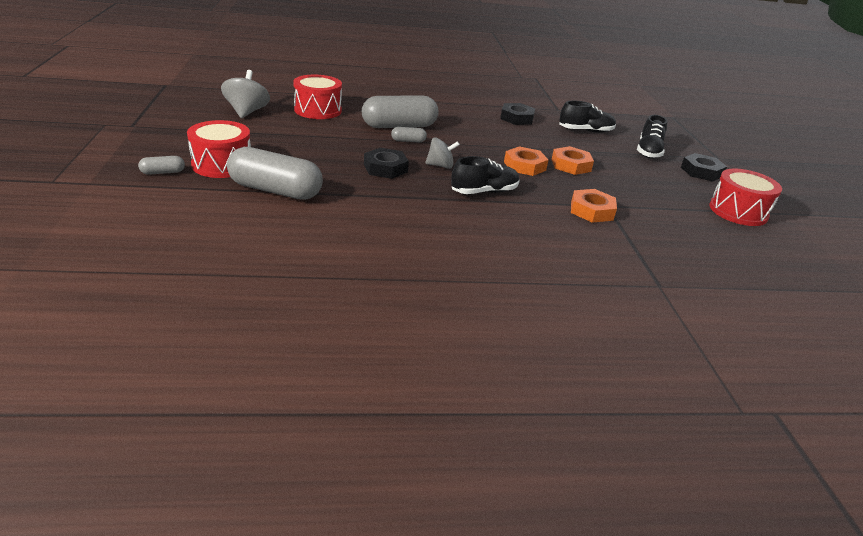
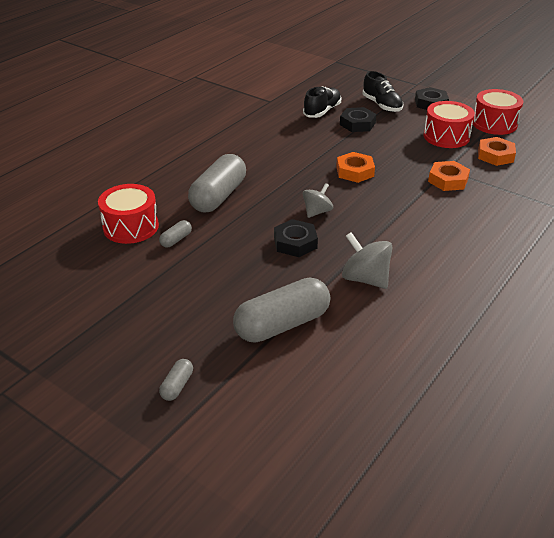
camera: 45 degrees left, 5 degrees up
(222, 165) = (197, 338): red drum -> red drum (446, 136)
(247, 112) = (84, 274): grey spinning top -> grey spinning top (365, 279)
(408, 141) = (254, 206): grey capsule -> grey capsule (176, 240)
(484, 192) = (380, 213): black shoe -> none
(516, 118) = (266, 129): black nut -> black nut (357, 124)
(571, 165) = (372, 150): orange nut -> orange nut (495, 155)

